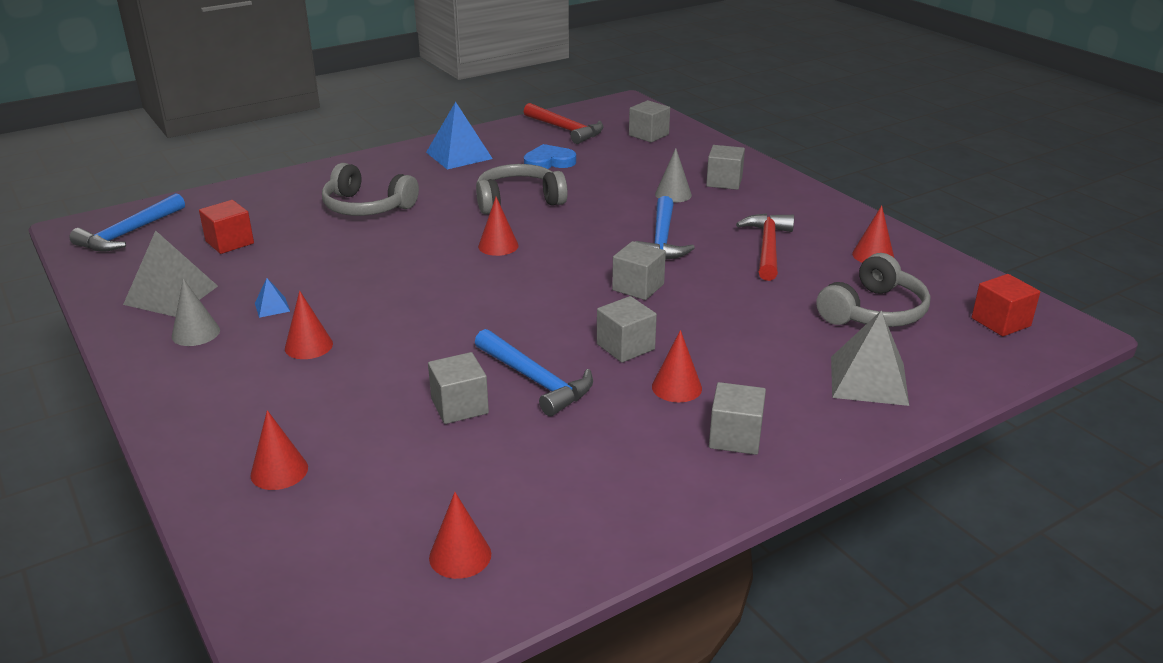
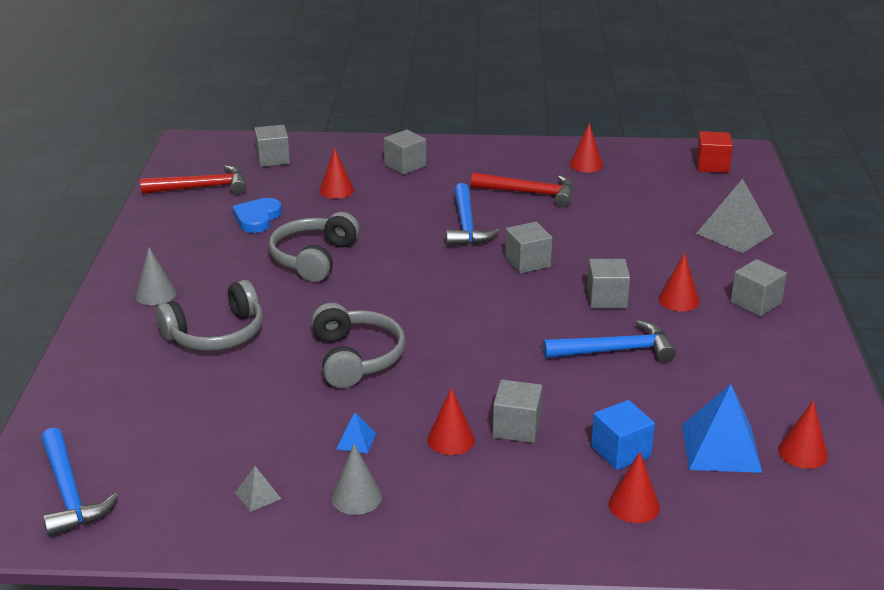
camera: 55 degrees left, 0 degrees up
(171, 295) = (258, 495): grey pyramid -> grey pyramid, size x0.46
(229, 242) = (185, 432): red cube -> none
(362, 437) = (620, 451): none -> blue cube
(459, 155) = (174, 254): blue pyramid -> blue pyramid (721, 448)
(459, 406) = (619, 394): grey cube -> grey cube (516, 428)
(498, 246) = (385, 295): red cone -> red cone (336, 190)
(662, 240) = (466, 225): blue hammer -> blue hammer turned 45 degrees clockwise
(673, 194) = (397, 192): grey cone -> grey cone (155, 294)
(767, 247) = (529, 193): red hammer -> red hammer turned 150 degrees clockwise
(873, 311) = (657, 196): grey headphones -> grey headphones (356, 358)

